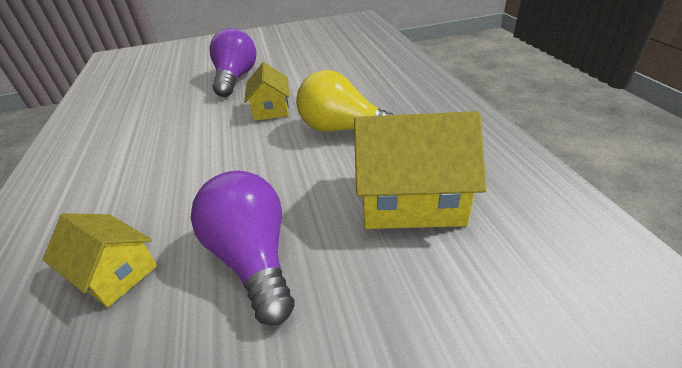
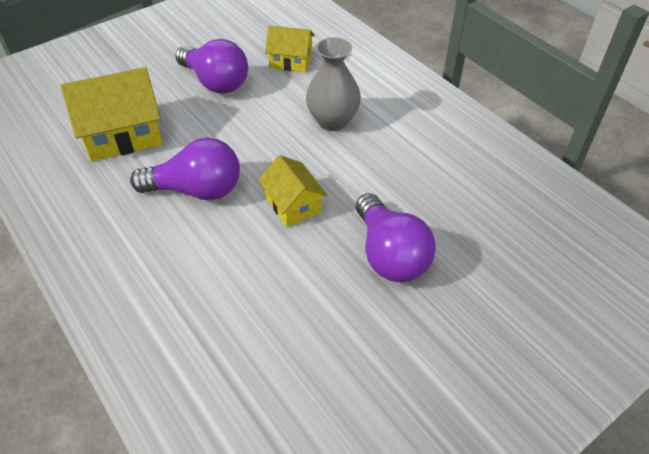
camera: 155 degrees right, 10 degrees up
(169, 166) = (333, 121): none -> grey vase
(343, 129) = (196, 190): yellow light bulb -> purple light bulb

